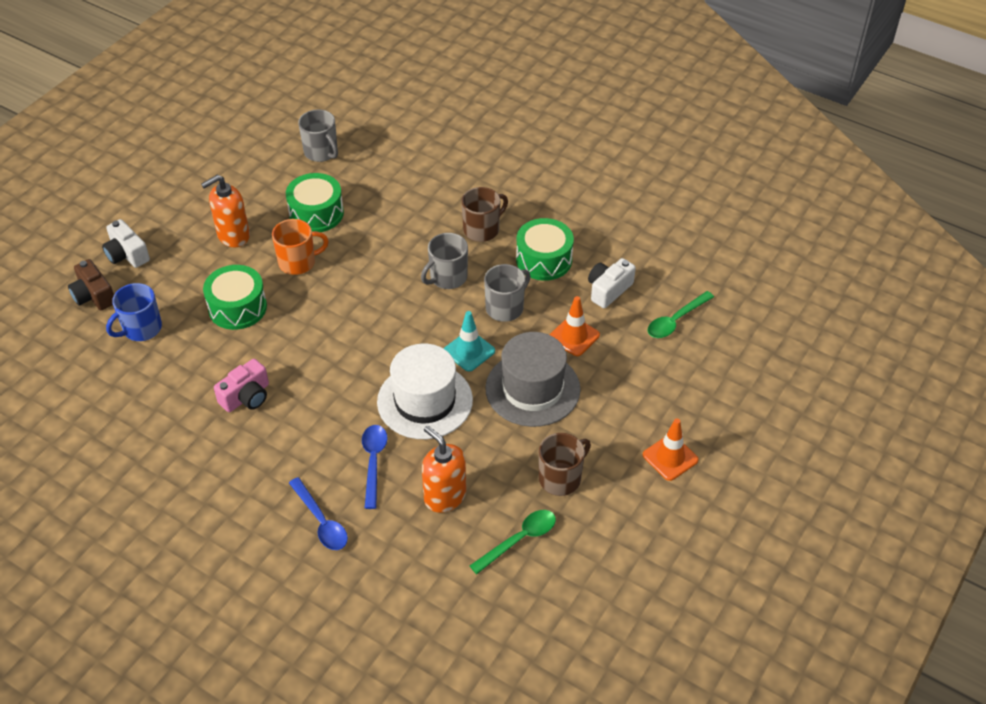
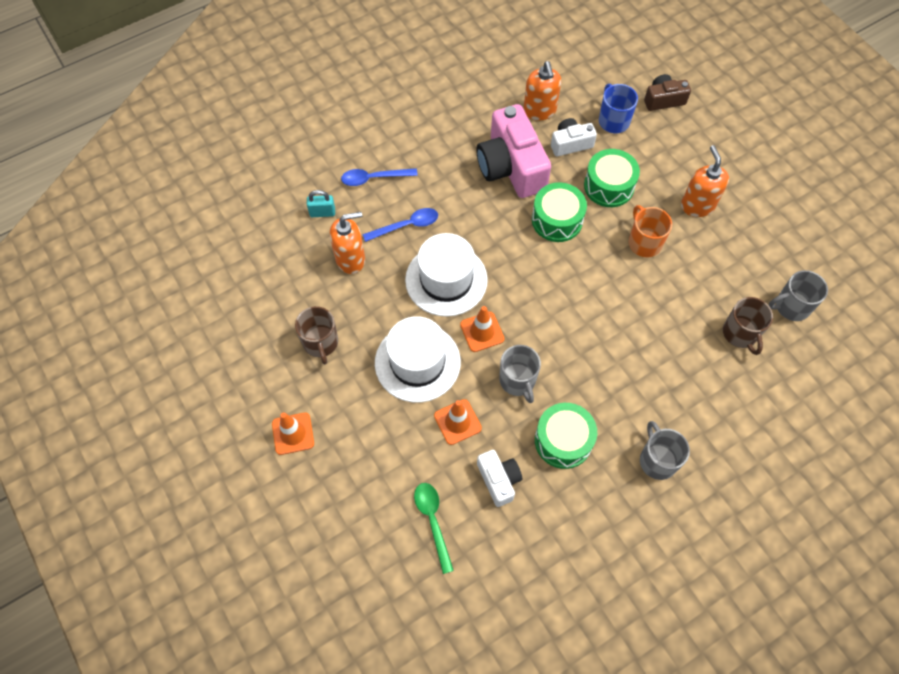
camera: 115 degrees right, 15 degrees up
(127, 254) = (703, 129): white camera -> white camera (570, 144)
(150, 398) = (539, 111): none -> orange soap dispenser
(246, 397) = (511, 167): pink camera -> pink camera, size x1.92
(298, 262) = (644, 242): orange mug -> orange mug turned 150 degrees clockwise
(316, 213) = (703, 275): green drum -> green drum (557, 220)
(373, 462) = (406, 226): blue spoon -> blue spoon turned 45 degrees counterclockwise
(396, 552) = (322, 213): none -> turquoise padlock
(447, 277) = (576, 349): grey mug -> grey mug (657, 460)
(469, 351) = (482, 332): turquoise traffic cone -> orange traffic cone
(482, 230) = (626, 404): brown mug -> brown mug (740, 334)
(519, 540) = (286, 291): green spoon -> none
(532, 389) = (417, 362): grey hat -> white hat

